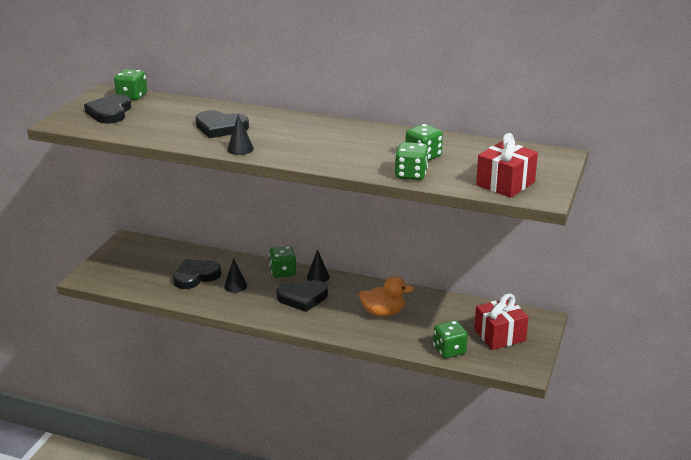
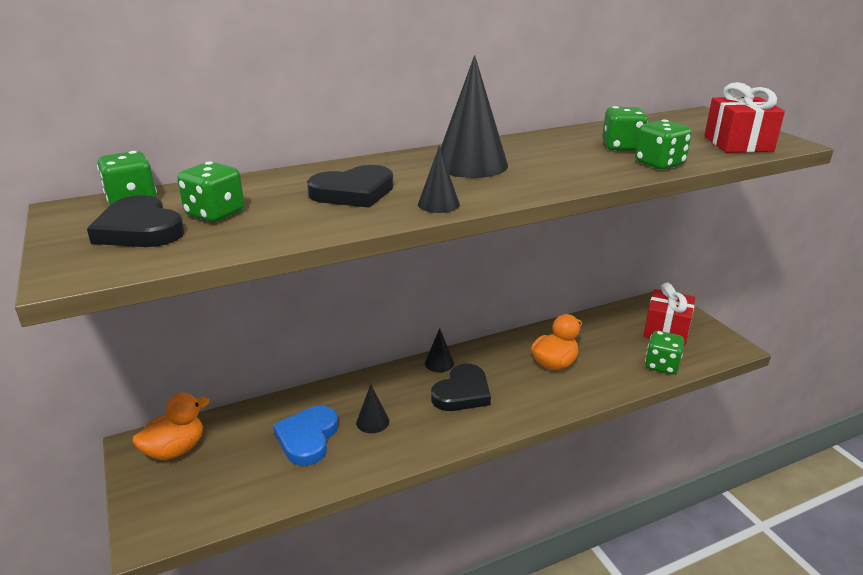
camera: 45 degrees left, 0 degrees up
(137, 250) = (175, 450): none -> orange duck
(196, 276) = (307, 438): black heart -> blue heart
(283, 272) = (397, 378): green dice -> green dice (215, 214)
(310, 134) = (471, 164): none -> black cone

